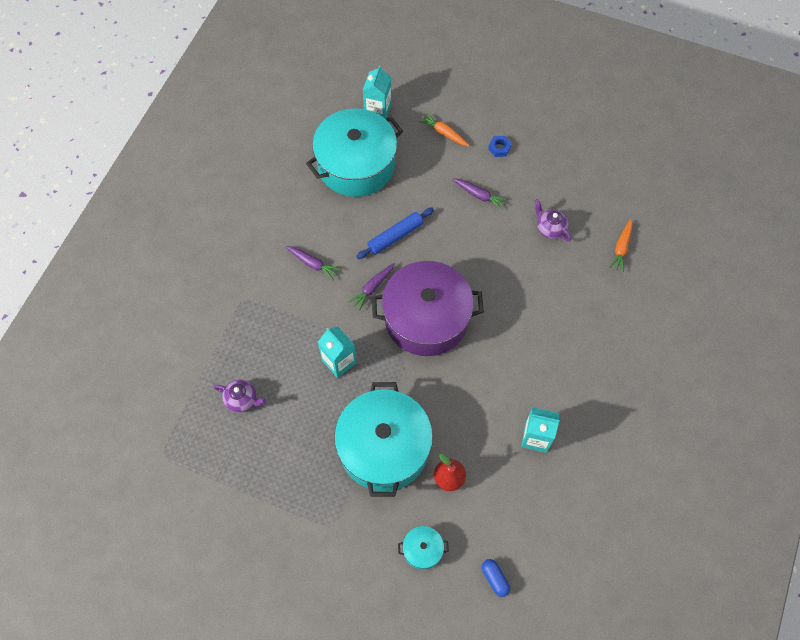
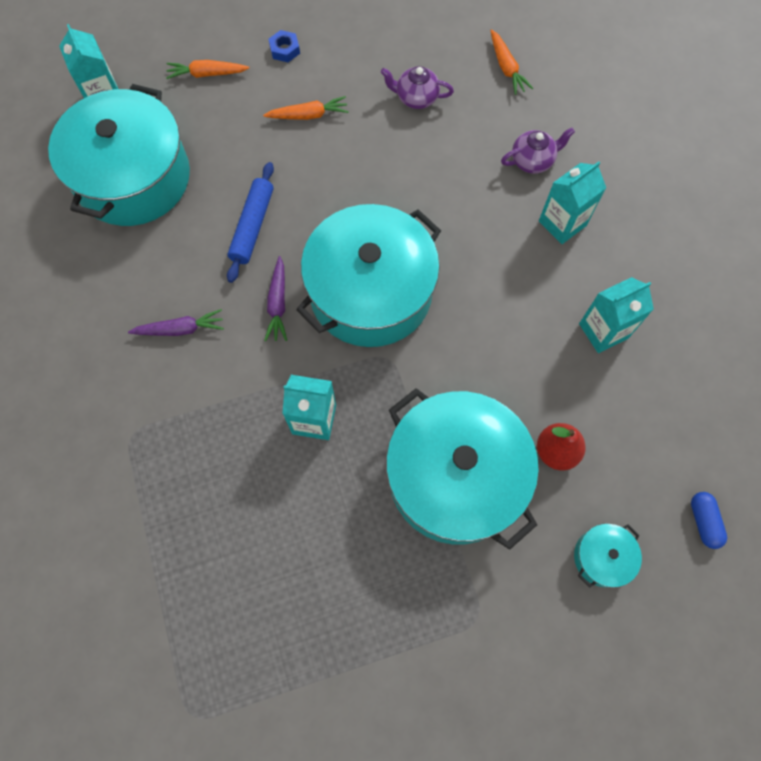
camera: 40 degrees left, 5 degrees up
(242, 400) = (235, 561): purple teapot -> purple teapot (532, 161)
(426, 318) = (370, 292): purple pot -> turquoise pot
(479, 195) = (308, 115): purple carrot -> orange carrot
(495, 579) = (703, 521): blue capsule -> blue capsule turned 60 degrees clockwise
(569, 361) = (562, 223): none -> turquoise carton

